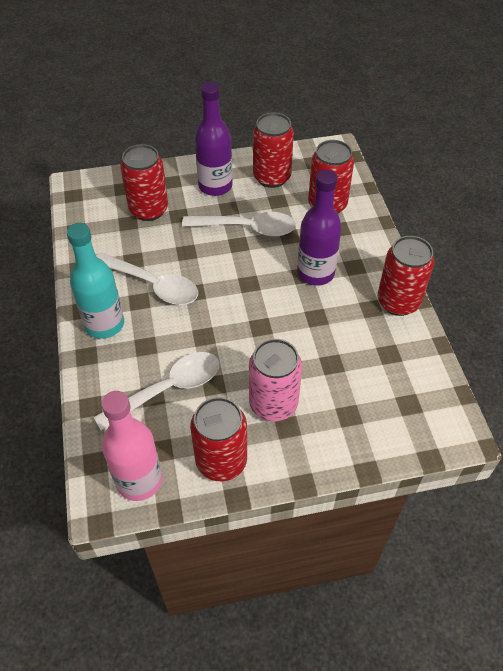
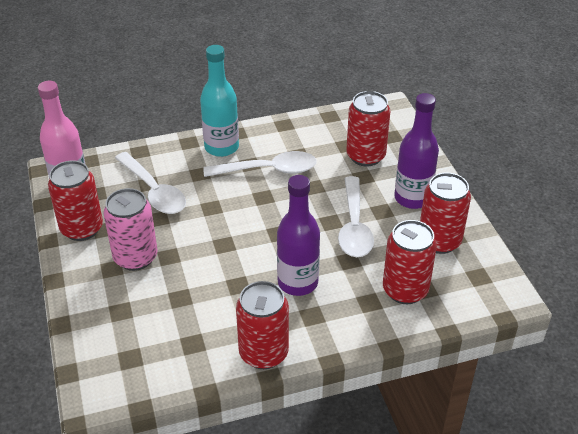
camera: 85 degrees right, 10 degrees down
(153, 285) = (268, 170): white spoon -> white spoon turned 120 degrees counterclockwise

